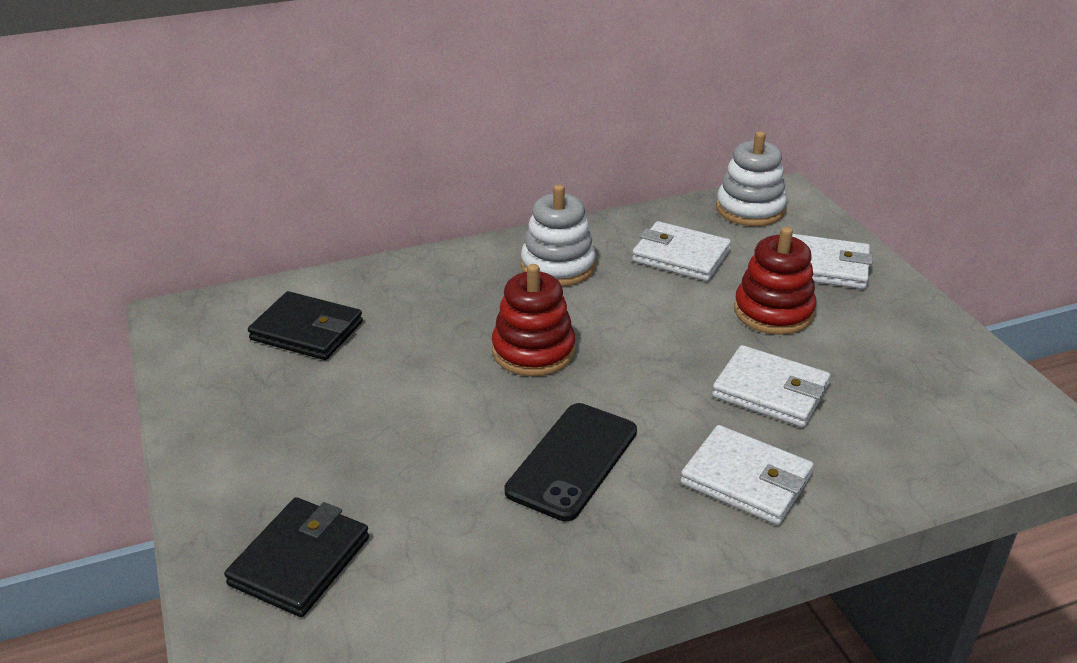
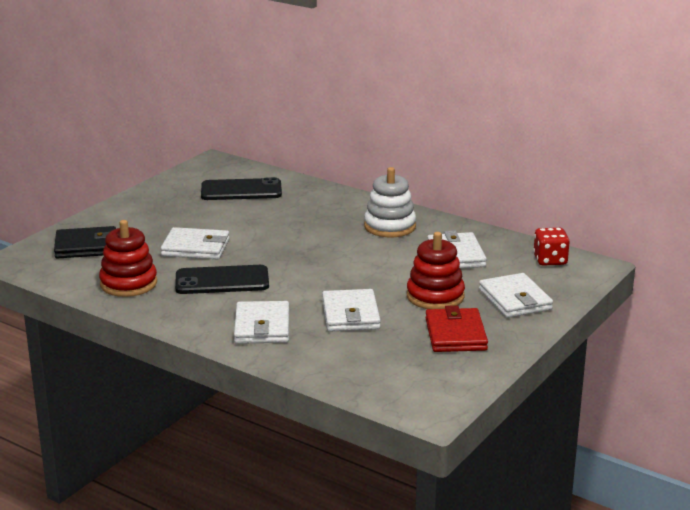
camera: 55 degrees right, 10 degrees down
(307, 331) = (241, 190): black wallet -> black phone
(439, 444) = (195, 247): none -> white wallet
(533, 351) = (299, 245): red stacking toy -> red stacking toy (128, 283)
(750, 209) = (550, 260): white stacking toy -> red dice
(880, 338) = (455, 334): none -> red wallet

